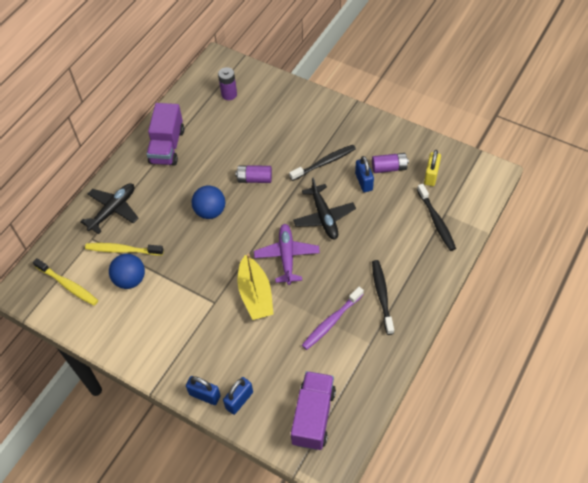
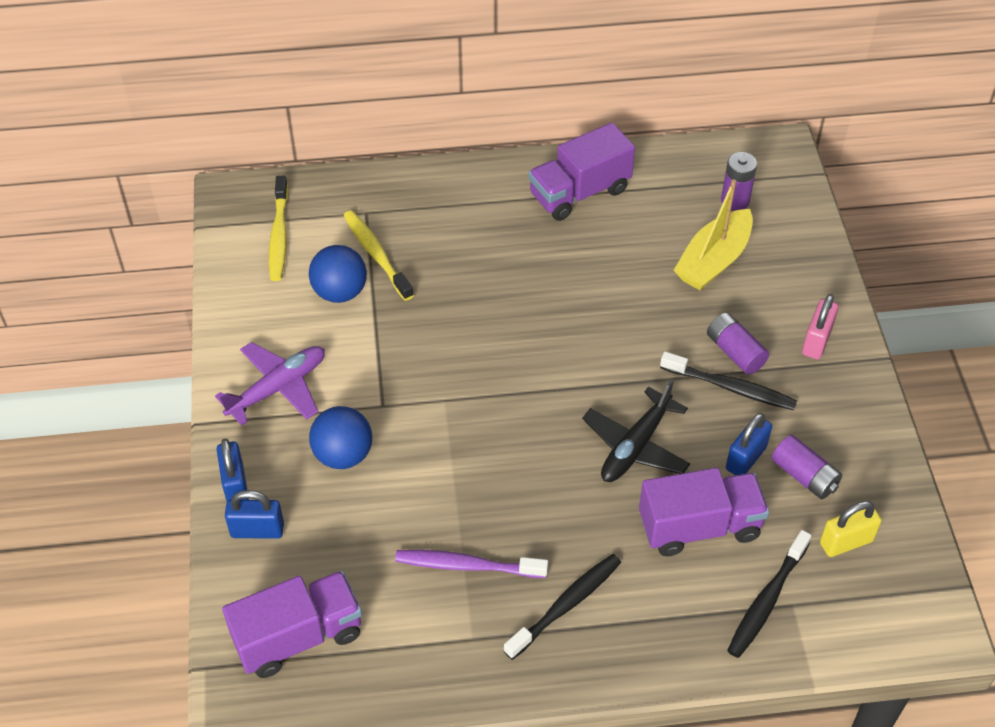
camera: 50 degrees right, 5 degrees down
(113, 210) = (427, 205): black plane -> none
(210, 211) = (520, 307): blue ball -> blue ball (343, 455)
(254, 179) = (621, 322): purple battery -> purple battery (735, 352)
(255, 294) = (433, 445): yellow boat -> yellow boat (713, 260)
(287, 256) = (527, 442): purple plane -> purple plane (278, 388)
(328, 118) = (816, 341): none -> pink padlock
(383, 221) = (699, 526): none -> purple truck

